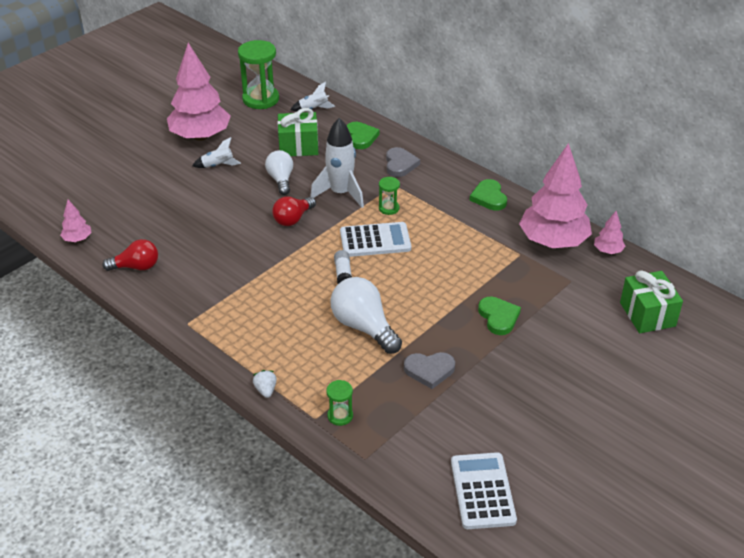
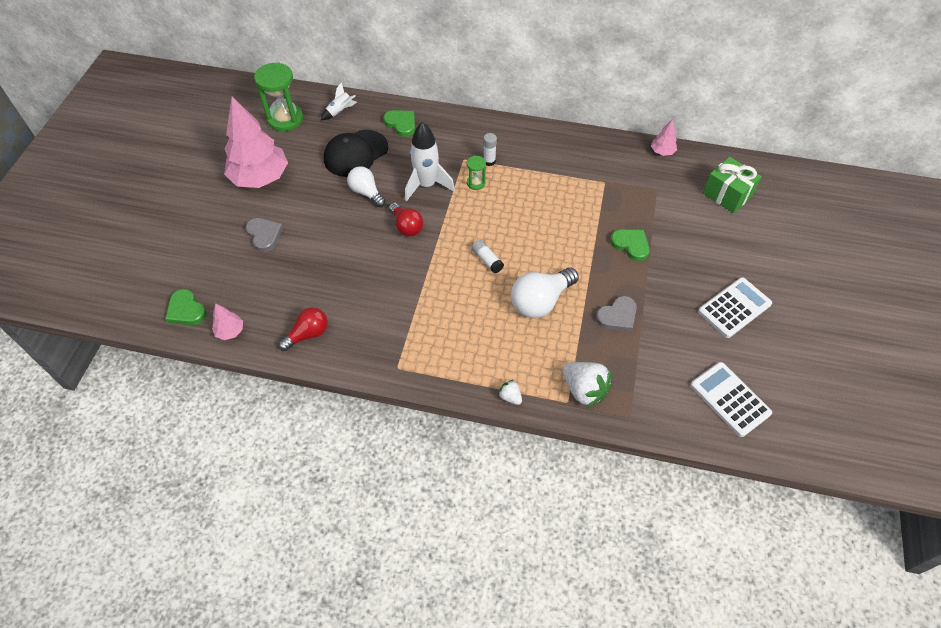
camera: 30 degrees left, 15 degrees up
(218, 166) = (300, 201): white rocket -> none
(293, 219) = (406, 226): red light bulb -> red light bulb turned 45 degrees counterclockwise
(298, 146) = (355, 153): green gift -> black cap
(340, 416) = (584, 390): green hourglass -> white strawberry
(364, 327) = (540, 301): white light bulb -> white light bulb turned 60 degrees counterclockwise
(375, 240) = (488, 218): white calculator -> white calculator (734, 308)
(400, 164) = (453, 137): grey heart -> grey heart (264, 235)
(417, 195) = (489, 161): none -> white glue stick
(489, 197) = (544, 140): green heart -> green heart (186, 310)
(553, 241) = (619, 160): pink tree -> none

